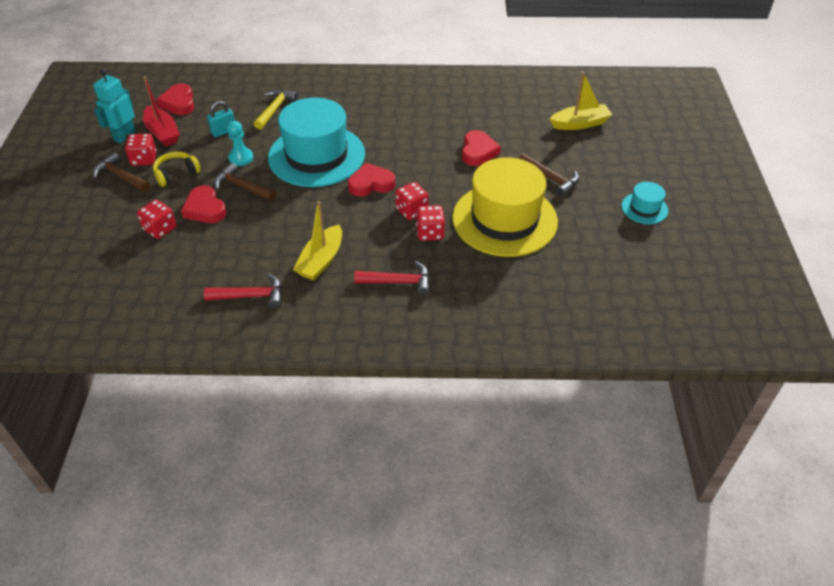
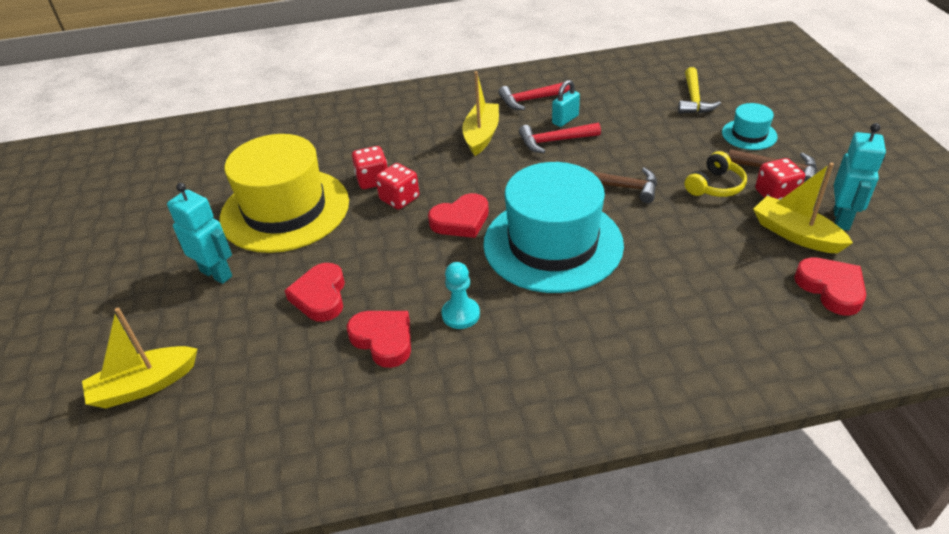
camera: 170 degrees right, 5 degrees down
(160, 229) = (670, 130): red dice -> none
(162, 133) = (796, 234): red boat -> yellow boat
(205, 209) = (641, 157): red heart -> red heart (383, 340)
(224, 131) = (712, 254): turquoise padlock -> turquoise padlock (565, 120)
(241, 158) = (652, 221): turquoise pawn -> turquoise pawn (460, 314)
(275, 109) = (668, 309): yellow hammer -> yellow hammer (694, 99)
(398, 282) = (396, 133): red hammer -> red hammer (554, 141)
(551, 179) = (217, 274): brown hammer -> turquoise robot
(644, 208) = (101, 256): turquoise hat -> turquoise hat (749, 134)

